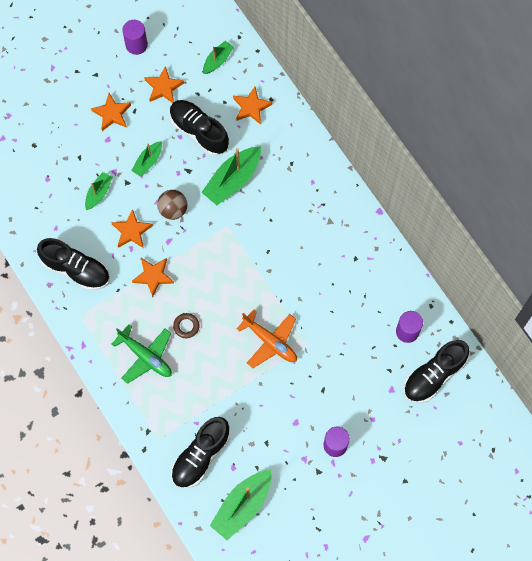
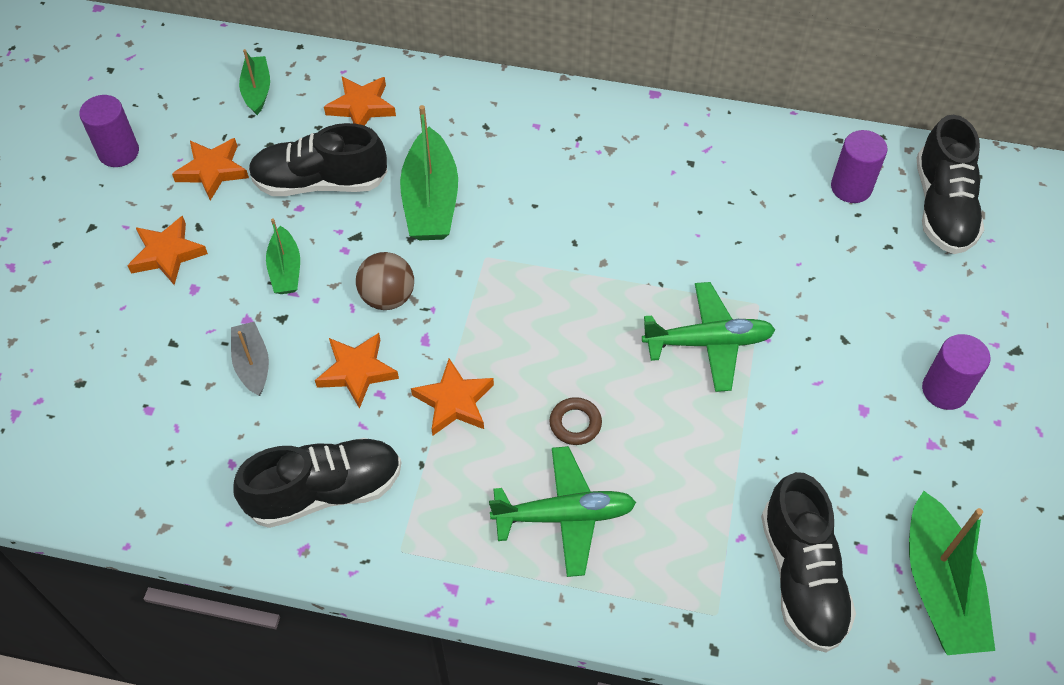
camera: 45 degrees left, 15 degrees down
(98, 193) = (252, 364): green boat -> grey boat
(270, 342) = (709, 343): orange plane -> green plane

